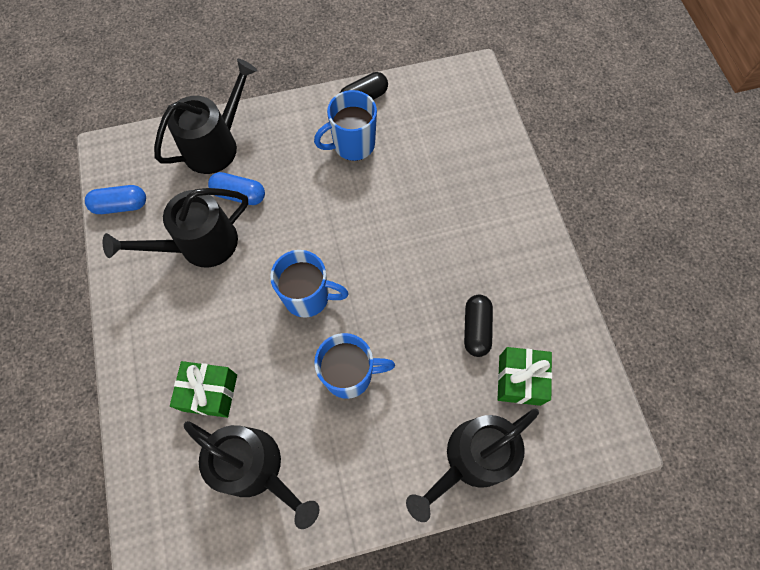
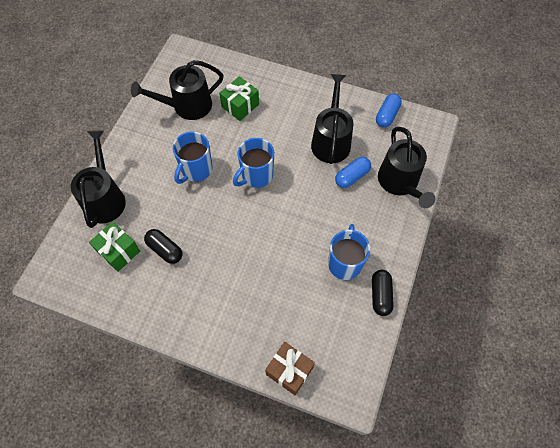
camera: 125 degrees right, 5 degrees down
(495, 130) = (289, 371): none -> brown gift

